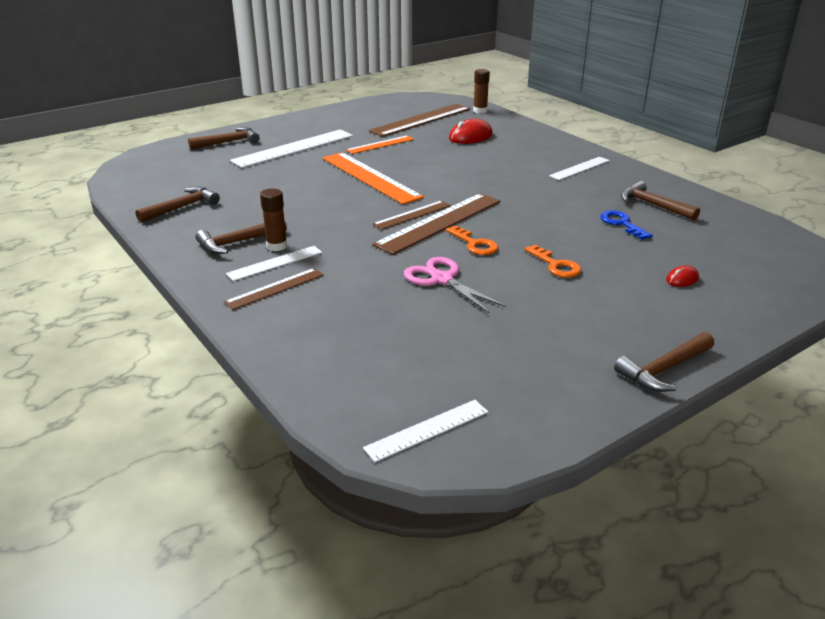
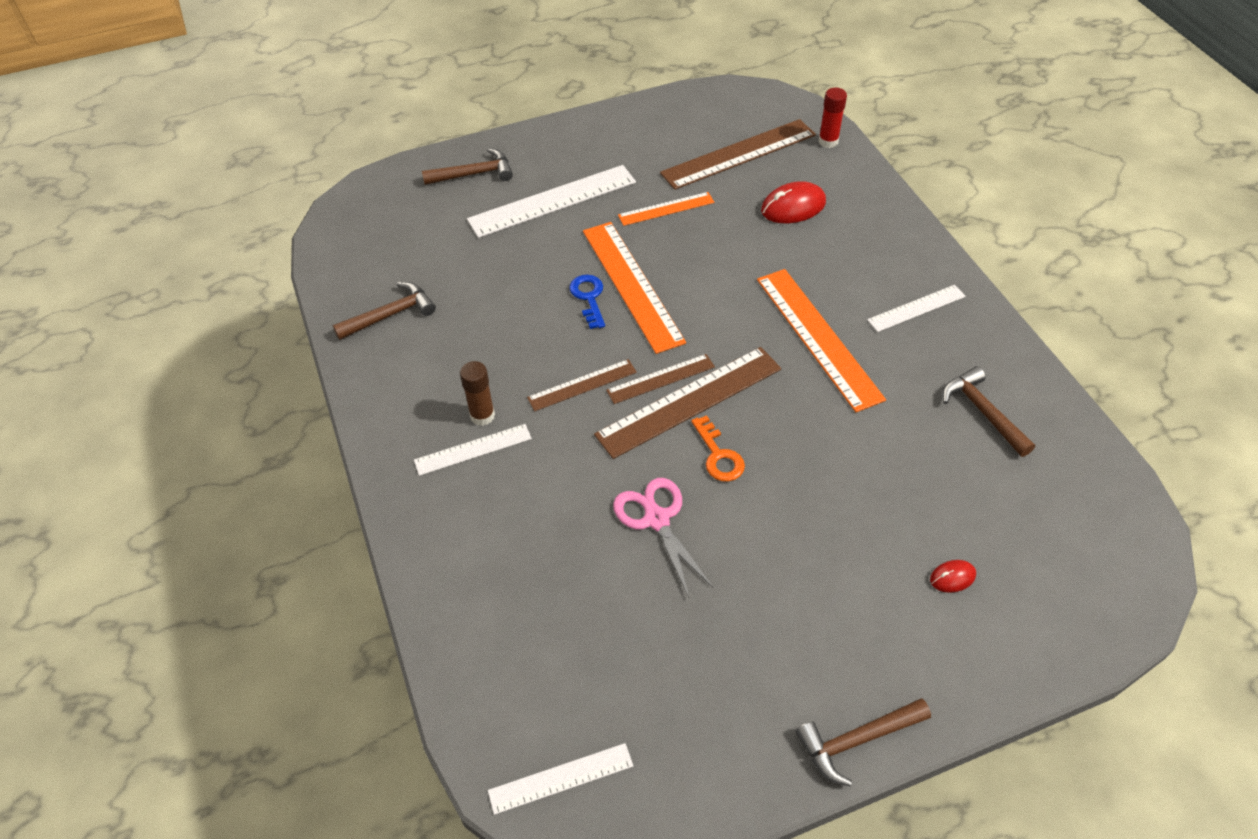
camera: 15 degrees right, 20 degrees up
(238, 242) = (440, 399): brown hammer -> none
(275, 288) = (462, 499): brown ruler -> brown ruler (582, 385)
(480, 111) = (828, 141): brown glue stick -> red glue stick
(518, 186) = (817, 337): none -> orange ruler
(556, 265) = (804, 518): orange key -> none
(621, 224) = (923, 446): blue key -> blue key (589, 298)

